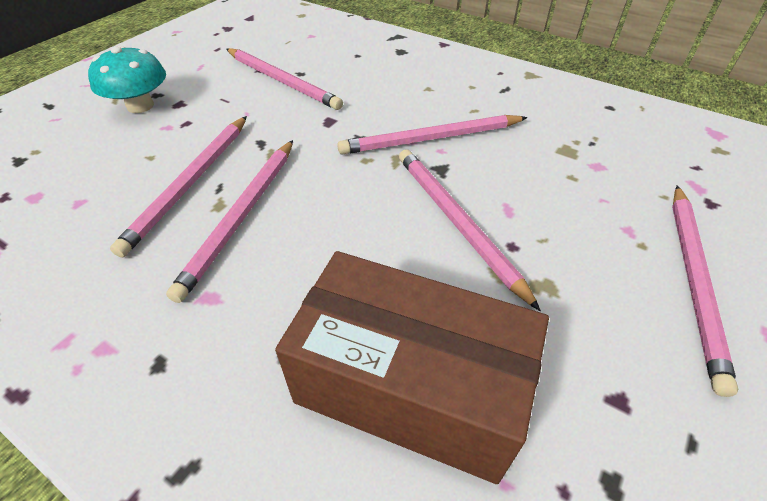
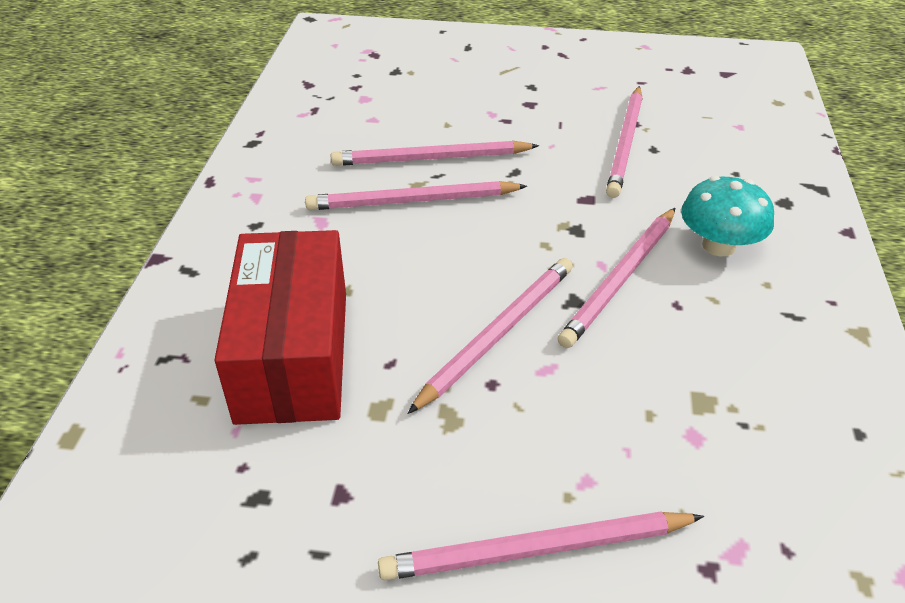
camera: 65 degrees right, 5 degrees down
(140, 106) = (507, 87): turquoise mushroom -> turquoise mushroom (719, 245)
(410, 387) = (293, 355): brown box -> red box
(431, 139) = (620, 279): pink pencil -> pink pencil turned 105 degrees counterclockwise

